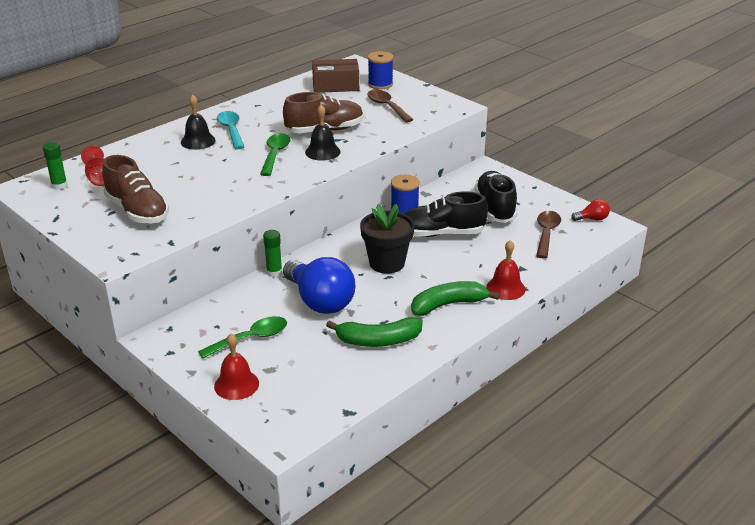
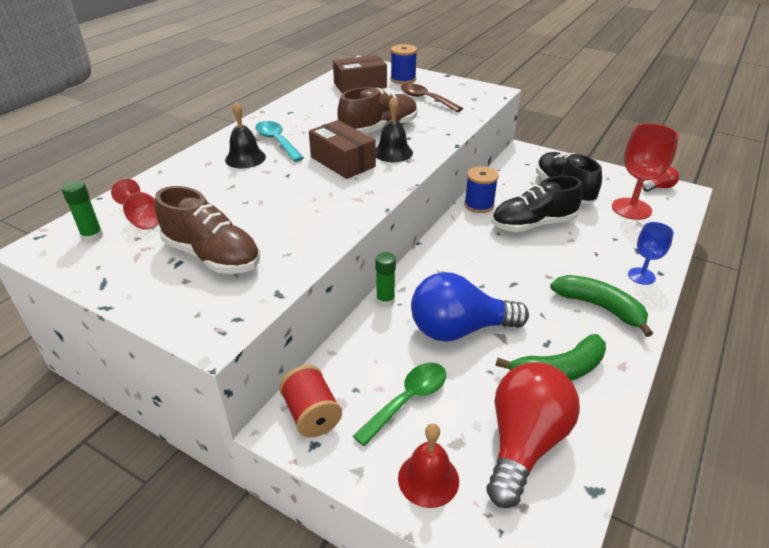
camera: 15 degrees left, 5 degrees up
(177, 335) = (312, 415): none -> red spool
(275, 154) = (342, 162): green spoon -> brown box
(318, 378) = (524, 443): none -> red light bulb
(320, 301) = (459, 329): blue light bulb -> blue light bulb turned 135 degrees clockwise
(387, 263) = (501, 267): black flower pot -> none
(448, 305) = (599, 307): green banana -> green banana turned 75 degrees clockwise
(505, 288) = (641, 276): red bell -> blue goblet
(546, 234) = (631, 209): brown spoon -> red goblet

